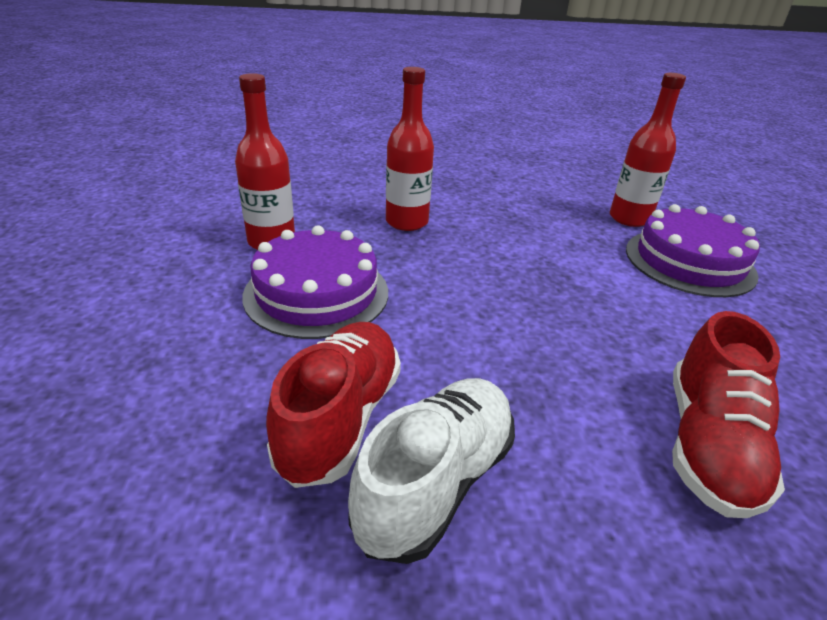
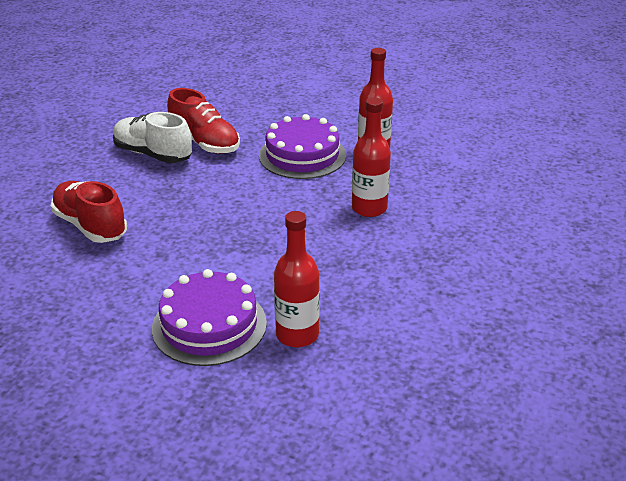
camera: 120 degrees right, 0 degrees up
(435, 482) = (153, 154): white shoe -> white shoe turned 150 degrees clockwise

